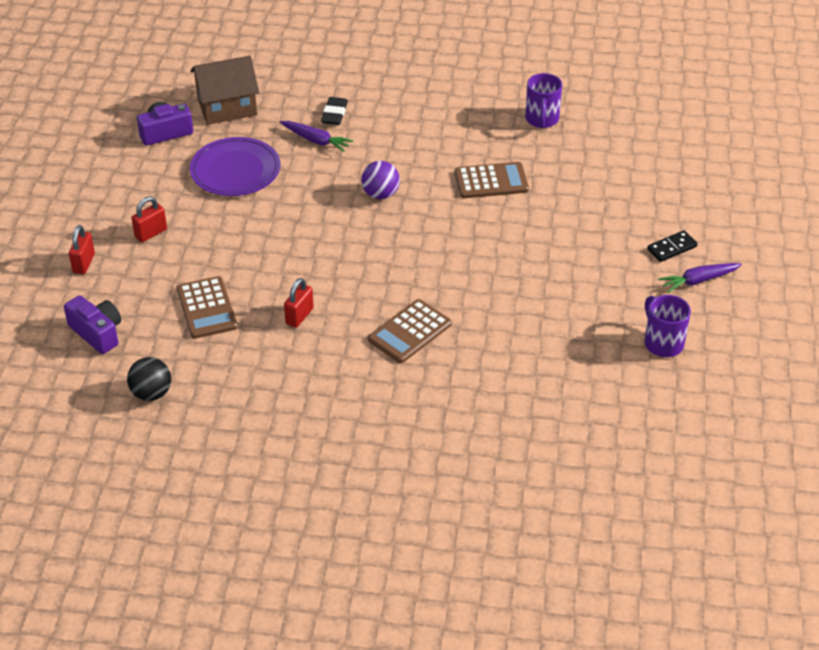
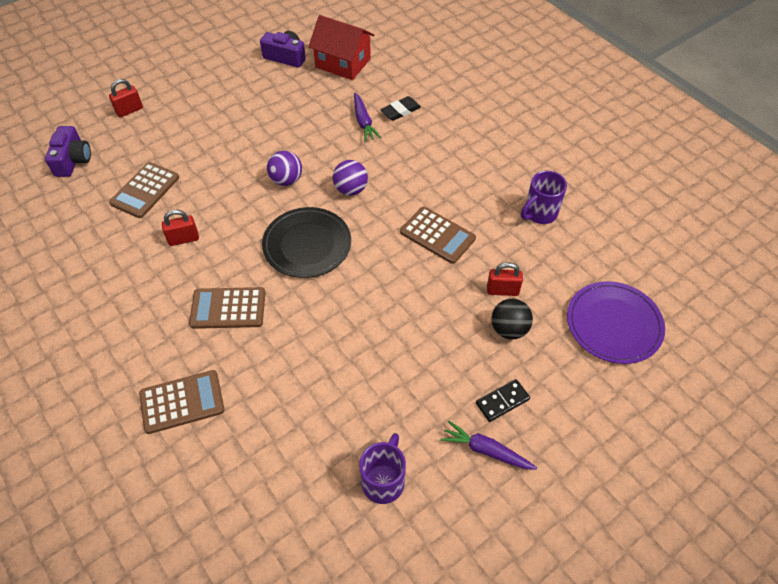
camera: 45 degrees right, 10 degrees up
(151, 233) = (187, 117): red padlock -> red padlock (502, 290)
(151, 393) = (40, 223): black ball -> black ball (509, 329)
(227, 107) = (343, 63): brown house -> red house
(235, 170) = (289, 109): purple plate -> purple plate (614, 324)
(318, 222) = (286, 180): none -> purple ball
(404, 252) = (307, 245): none -> black plate
(468, 406) = (182, 402): none -> brown calculator
(671, 248) = (502, 401): black domino -> black domino turned 45 degrees counterclockwise

